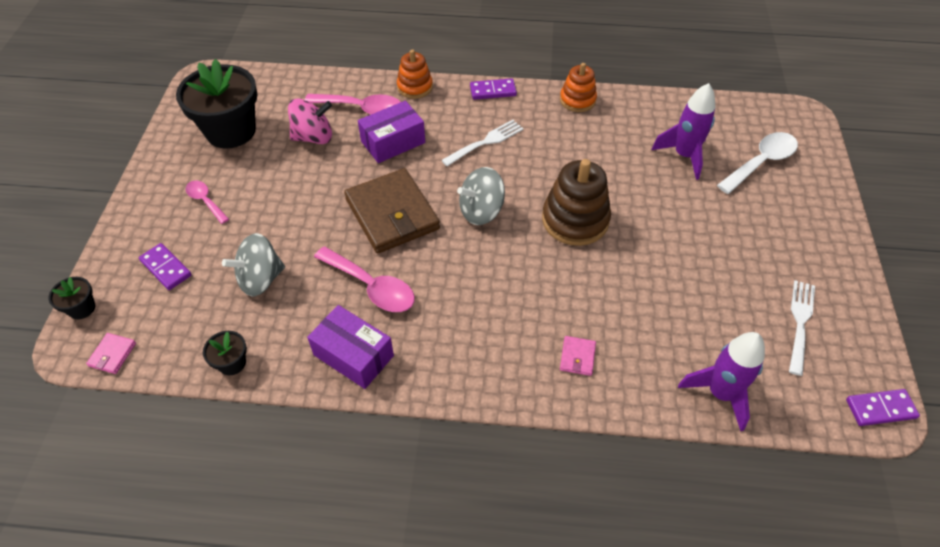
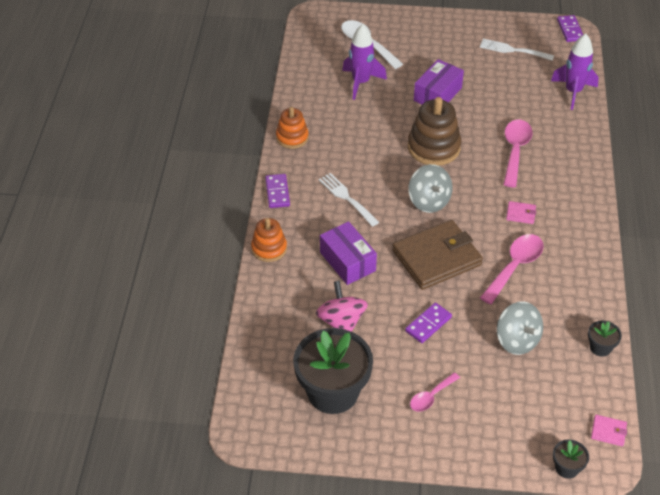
camera: 90 degrees left, 5 degrees down
(166, 268) = (514, 412): purple domino -> purple domino (428, 324)
(353, 355) = (579, 273): purple box -> purple box (437, 94)
(361, 109) = (300, 288): pink spoon -> pink spoon (515, 151)
(577, 357) = (558, 154): pink wallet -> pink wallet (520, 214)

